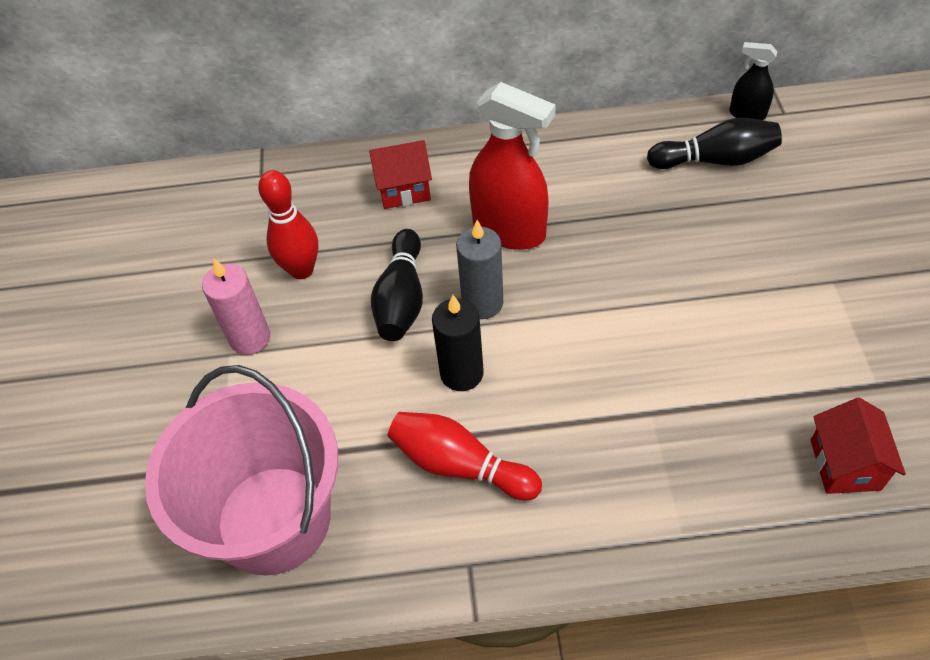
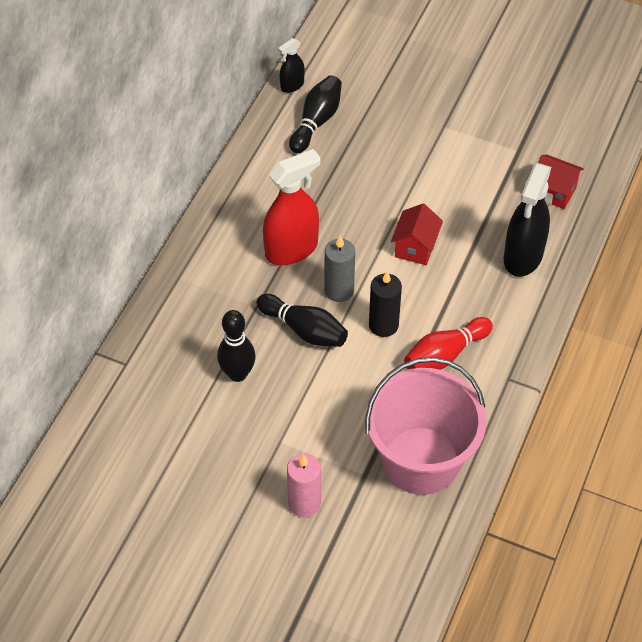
camera: 65 degrees left, 0 degrees up
(250, 338) = (275, 424): pink candle -> pink candle (304, 503)
(301, 270) = (237, 374): red bowling pin -> black bowling pin
(404, 189) = (210, 287): red house -> red house (415, 247)
(694, 480) = (523, 256): none -> black spray bottle

